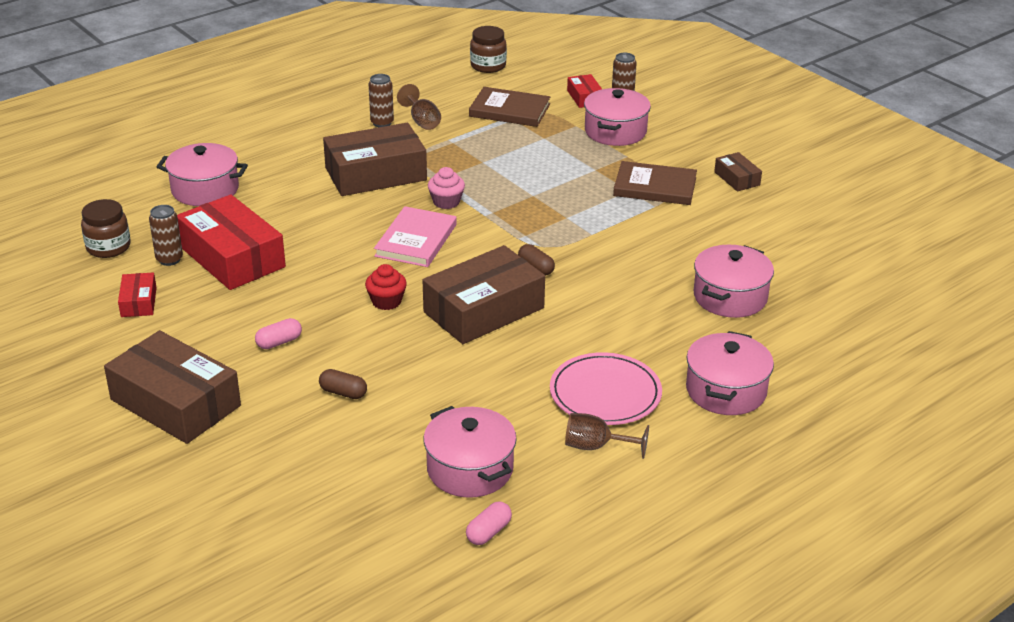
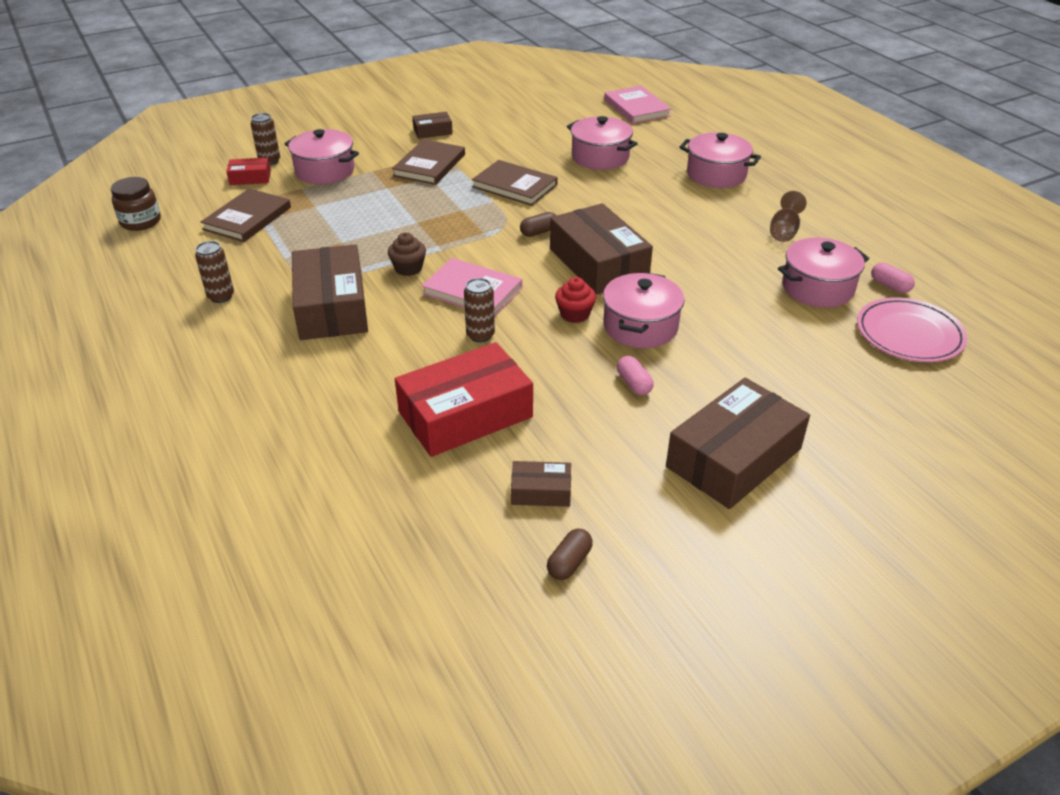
camera: 80 degrees left, 5 degrees up
(108, 247) = (408, 524): brown jar -> none
(138, 302) = (541, 491): red box -> brown box
(169, 259) = (455, 466): brown can -> brown can (480, 335)
(205, 190) = (303, 436): pink pot -> pink pot (640, 326)
(343, 393) = (717, 347): brown capsule -> brown capsule (569, 562)
(422, 121) = (235, 270): brown goblet -> none
(446, 202) = (408, 268): pink cupcake -> brown cupcake
(605, 393) = (719, 220): pink plate -> pink plate (909, 334)
(631, 244) = (514, 186): none -> brown book
(894, 319) = (636, 108): none -> pink book

